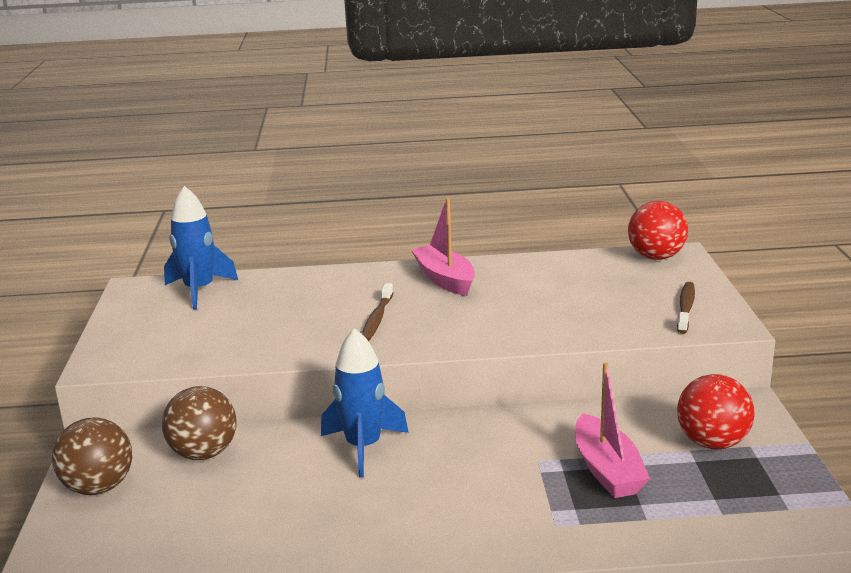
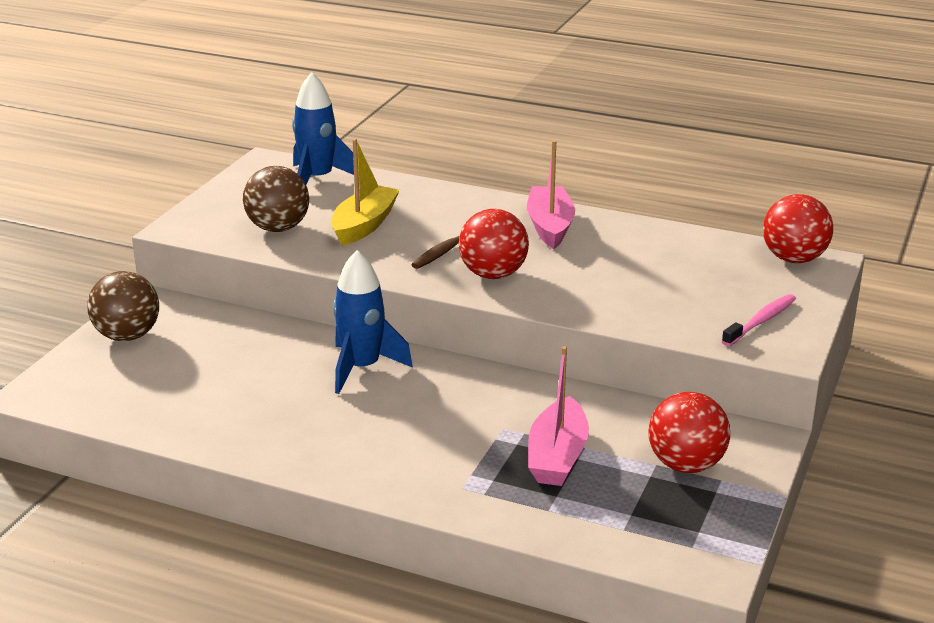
camera: 25 degrees right, 5 degrees up
(204, 453) = (228, 333): brown ball -> brown ball (278, 228)
(282, 318) = (364, 225): none -> yellow boat
(438, 329) = (493, 274): none -> red ball
(685, 308) = (761, 321): brown toothbrush -> pink toothbrush

